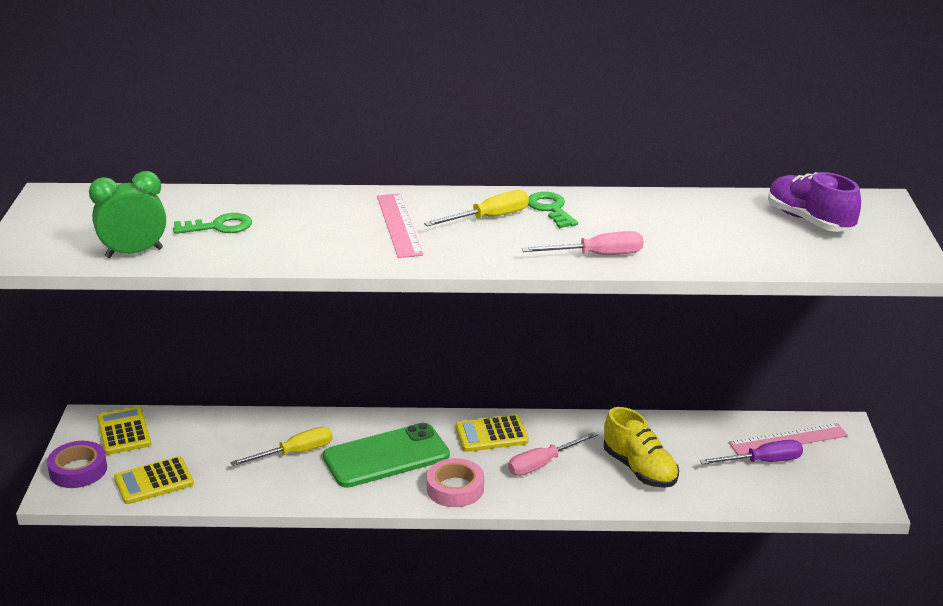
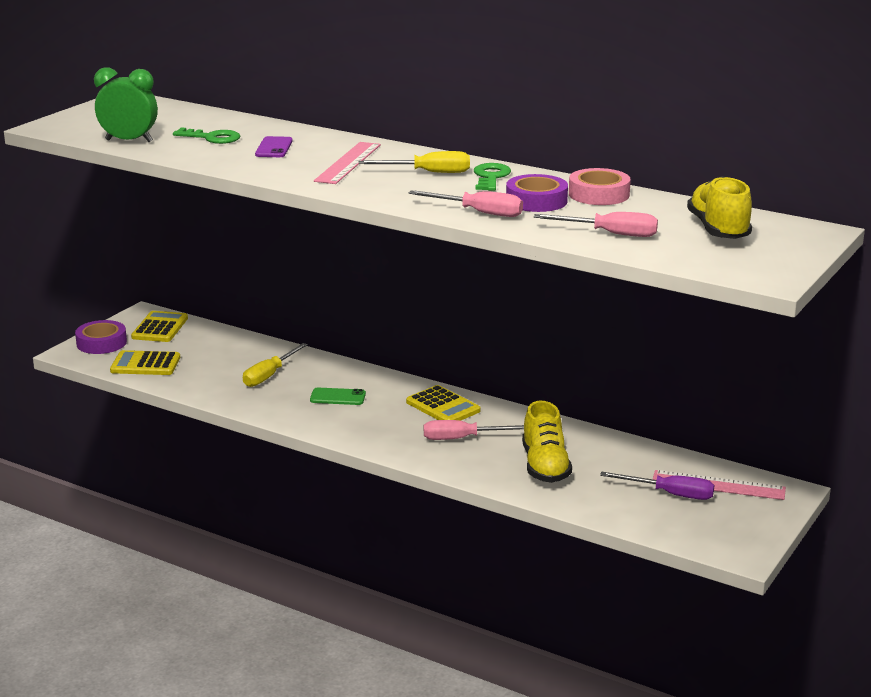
camera: 30 degrees right, 5 degrees down
(295, 453) = (269, 375): yellow screwdriver -> yellow screwdriver turned 120 degrees clockwise
(301, 224) = (274, 148): none -> purple phone
(386, 456) = (337, 397): green phone -> green phone, size x0.47
(455, 489) = (367, 434): pink tape -> pink tape (599, 194)
(491, 434) = (443, 406): yellow calculator -> yellow calculator turned 150 degrees counterclockwise
(626, 227) = (536, 201): none -> purple tape
(735, 249) = (610, 234): none -> pink screwdriver
(809, 221) = (718, 230): purple shoe -> yellow shoe

